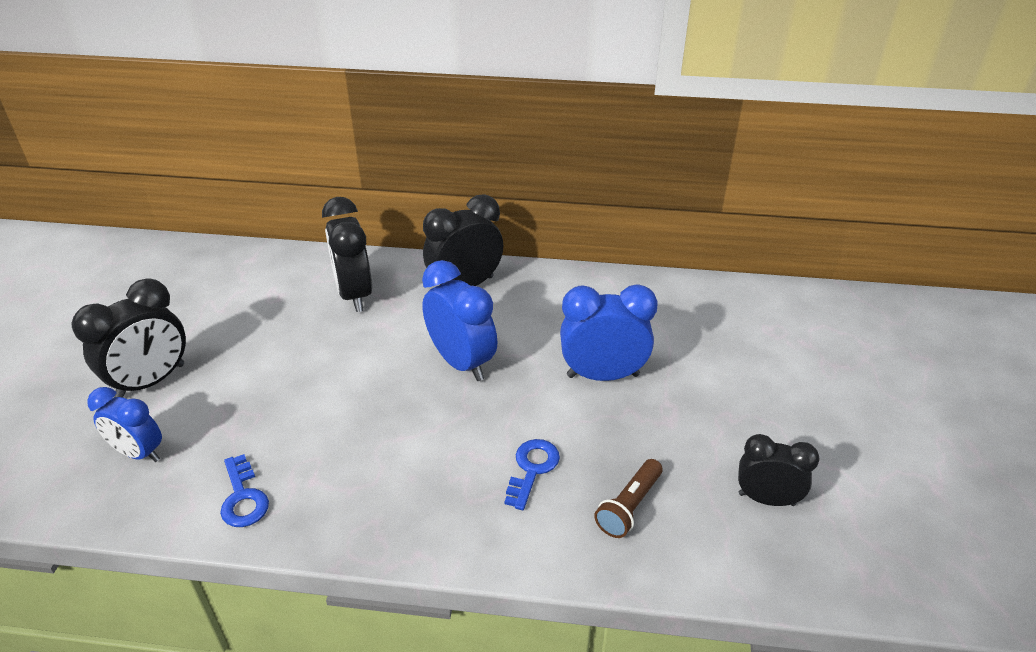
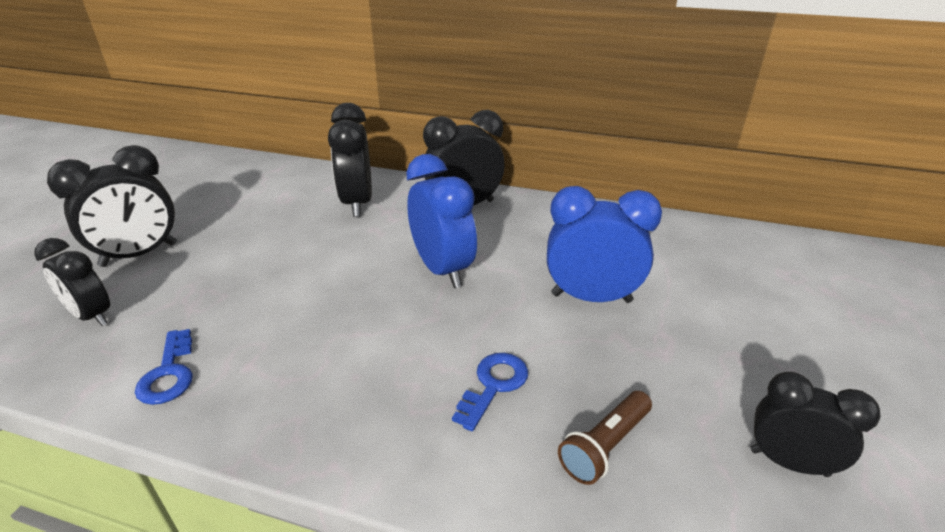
camera: 10 degrees right, 5 degrees down
(139, 453) = (92, 316): blue clock -> black clock

